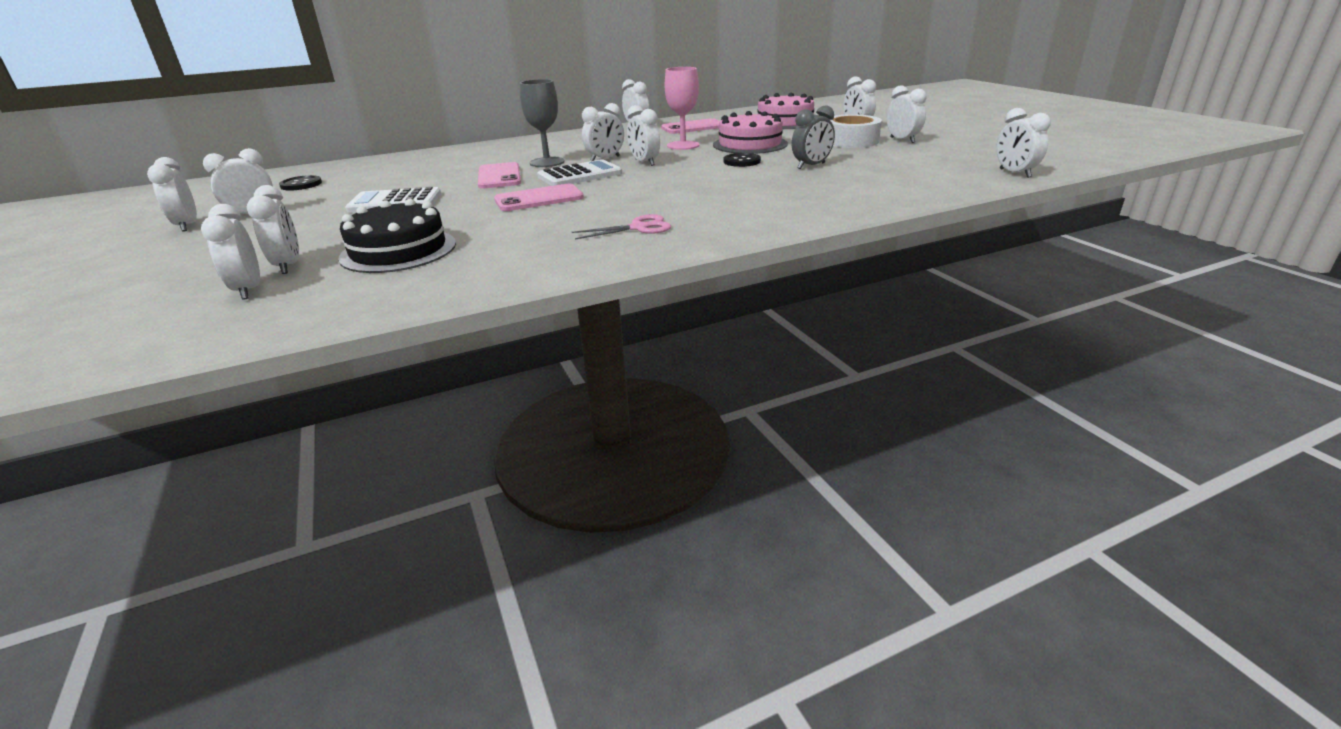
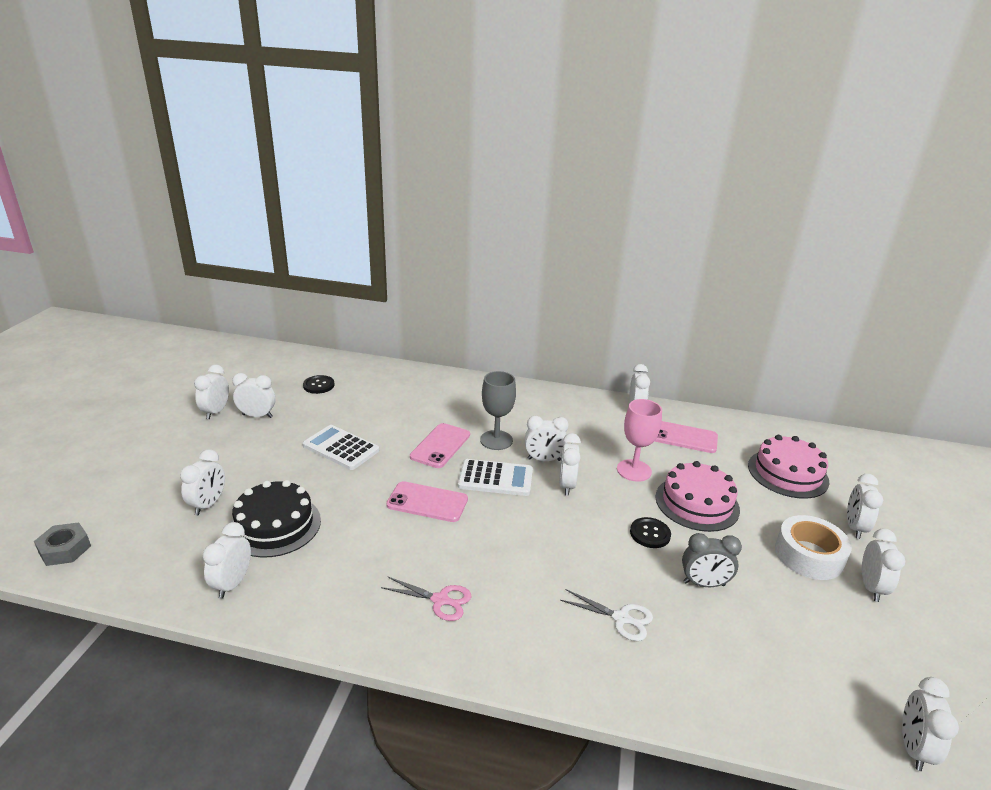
camera: 35 degrees right, 0 degrees up
(118, 346) = (65, 549): none -> grey nut
(248, 290) = (165, 523): white clock -> white clock (232, 584)
(786, 191) = (621, 618): none -> white scissors

